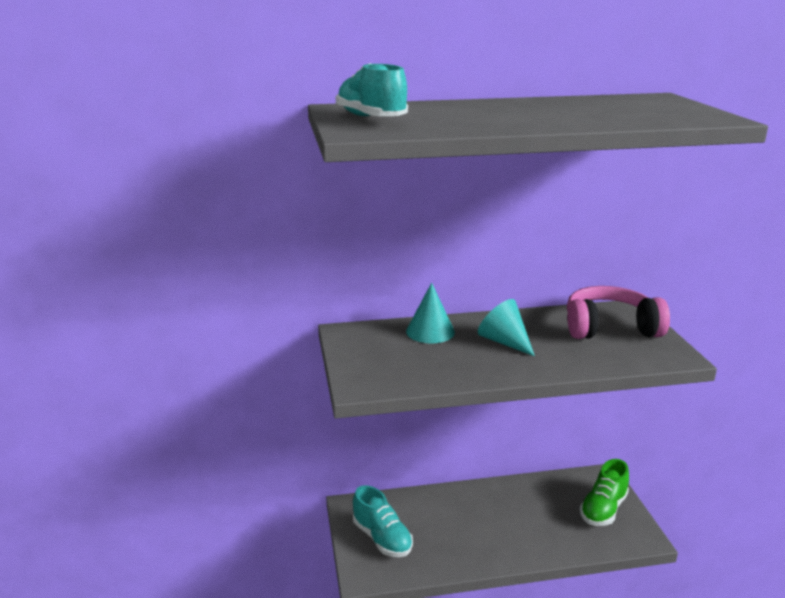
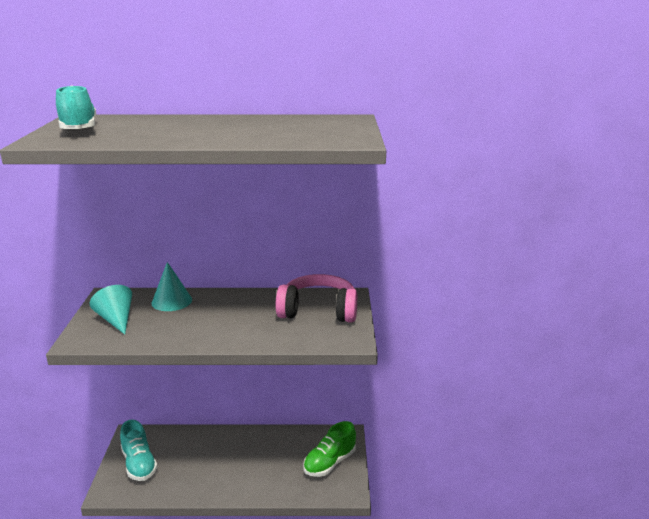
camera: 10 degrees right, 0 degrees up
(504, 342) = (221, 315): turquoise cone -> turquoise cone (116, 320)

